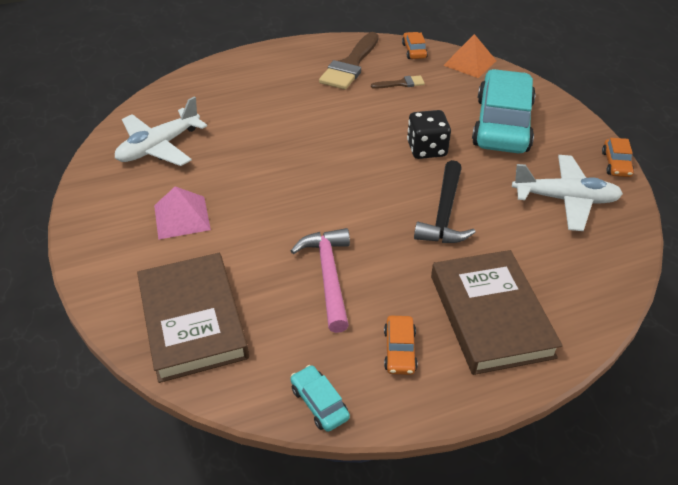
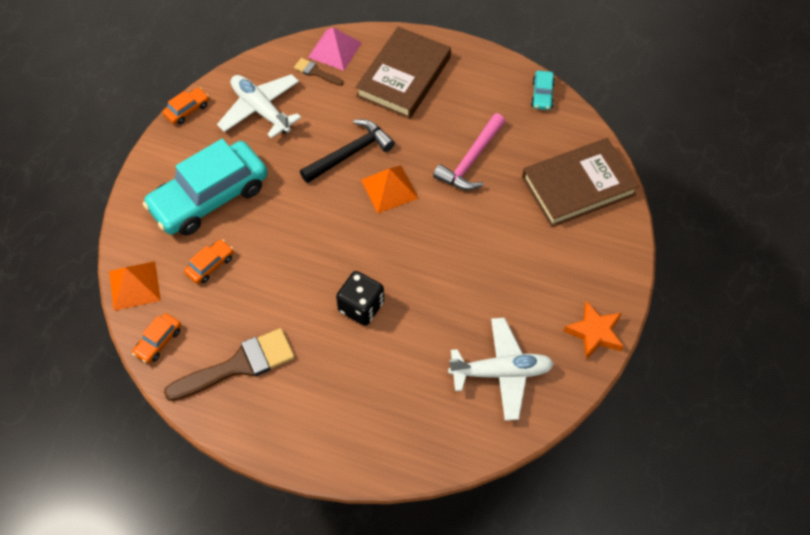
camera: 140 degrees left, 15 degrees up
(93, 208) = (595, 333): none -> orange star
(182, 217) = (532, 276): pink pyramid -> pink pyramid (334, 50)
(193, 320) = (578, 186): brown book -> brown book turned 45 degrees clockwise
(376, 208) = (389, 189): none -> orange pyramid
(399, 350) = (474, 92): orange car -> orange car (210, 265)
(401, 83) = (225, 303): brown brush -> brown brush (316, 72)
(426, 149) = (295, 214): black dice -> black dice (361, 307)

